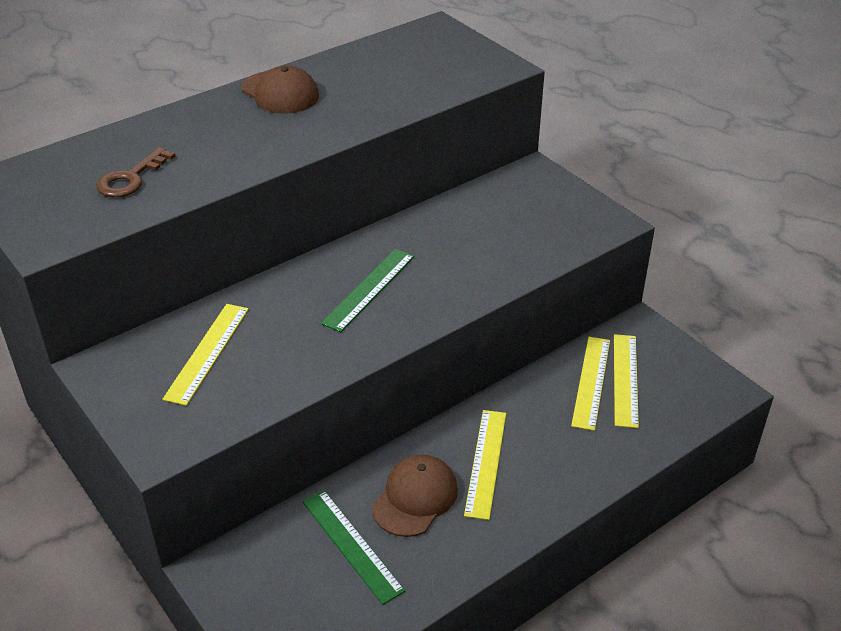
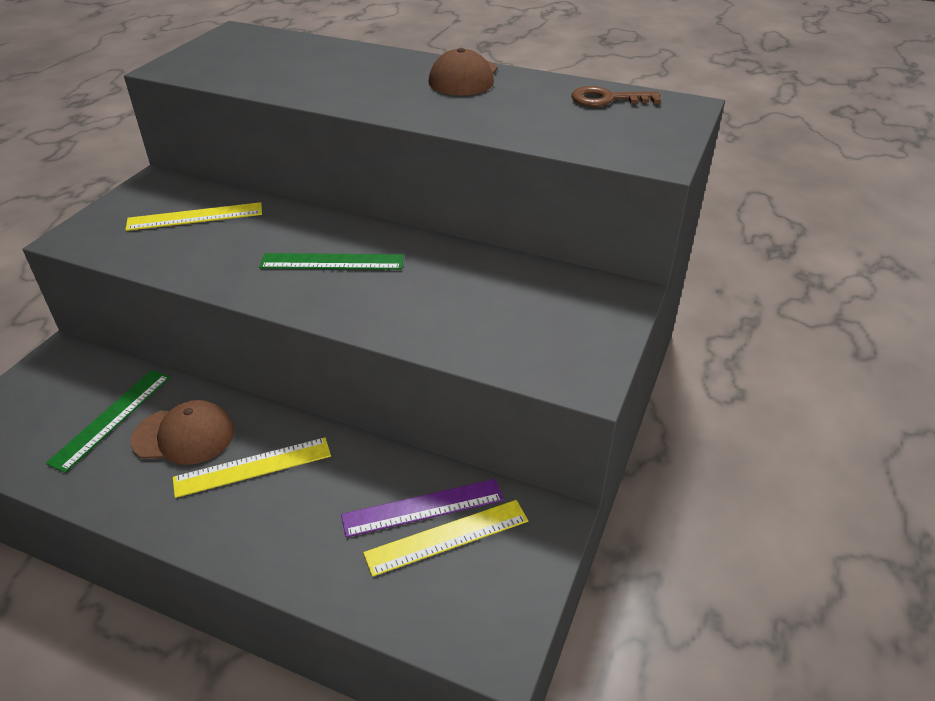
camera: 60 degrees right, 0 degrees up
(130, 179) = (274, 67): brown key -> brown key (607, 99)
(591, 382) = (423, 508): yellow ruler -> purple ruler

